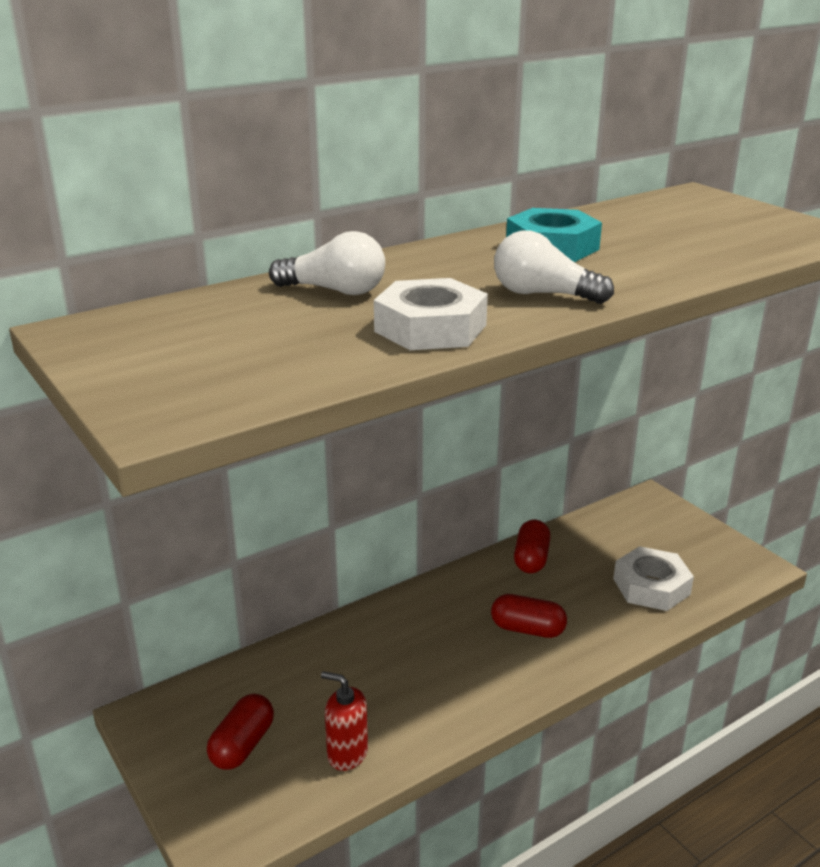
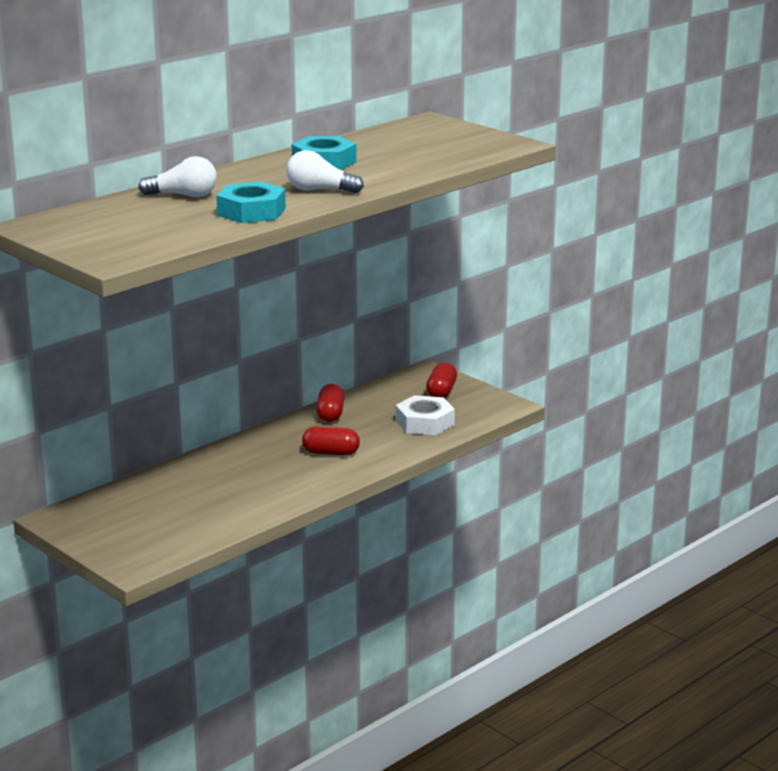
camera: 10 degrees left, 5 degrees down
(242, 745) = (133, 525): red capsule -> red capsule (441, 392)
(347, 754) = (209, 522): red soap dispenser -> none
(430, 328) = (251, 212): white nut -> turquoise nut

